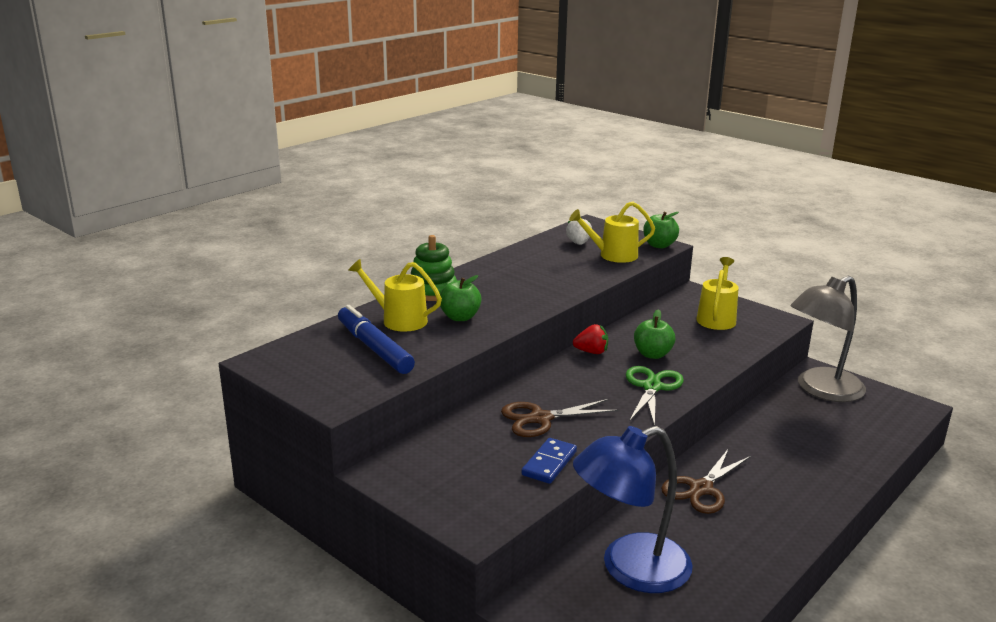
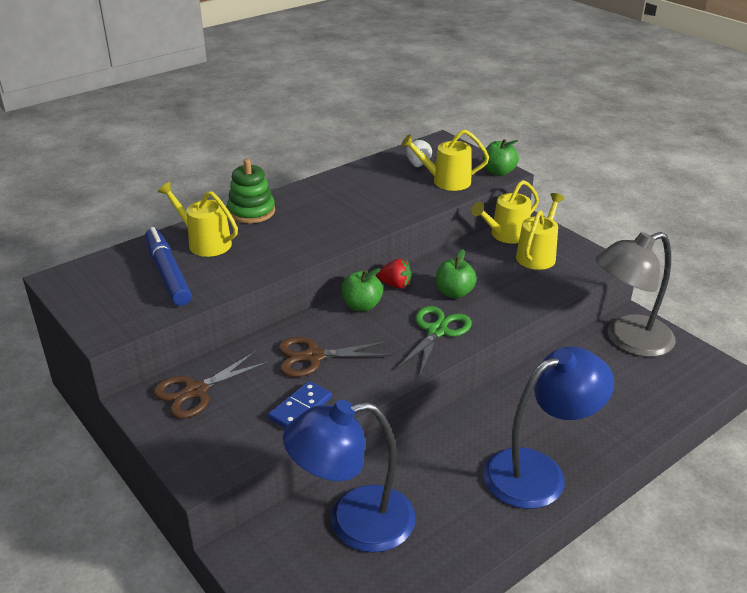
camera: 10 degrees right, 10 degrees up
(460, 317) = (263, 244): green apple -> green apple (362, 306)
(678, 303) = (506, 235): none -> yellow watering can
(701, 489) = (459, 442): brown scissors -> brown scissors (196, 391)
(789, 507) = (538, 472): none -> blue lamp

